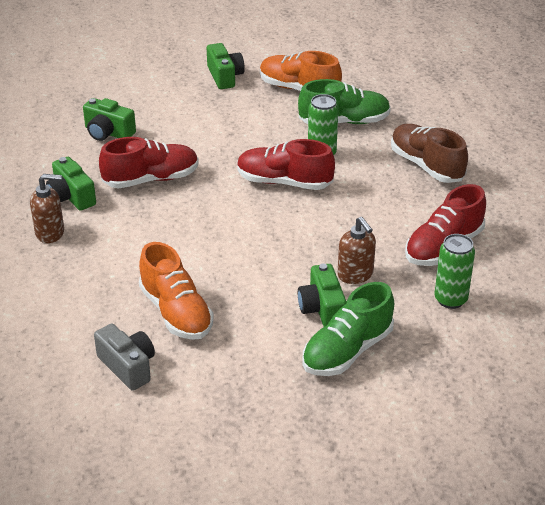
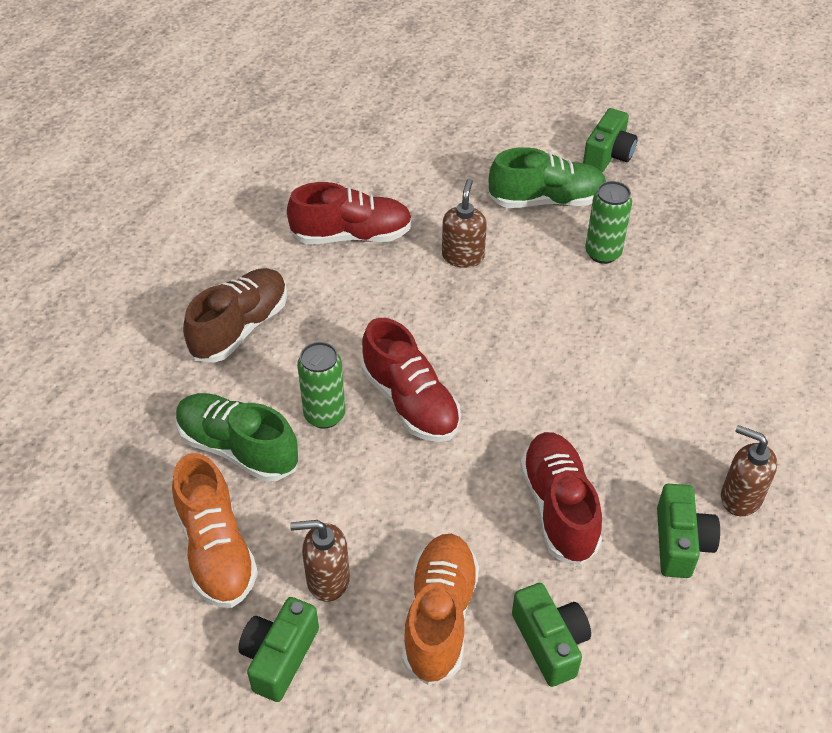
camera: 140 degrees left, 10 degrees up
(128, 366) = (750, 289): grey camera -> none
(151, 179) = (558, 507): red shoe -> red shoe turned 60 degrees clockwise
(176, 312) = (666, 315): orange shoe -> orange shoe (439, 616)
(236, 104) = (327, 579): none -> brown soap dispenser
(322, 309) = (528, 244): green camera -> green camera (608, 155)
(426, 165) = (240, 328): brown shoe -> brown shoe turned 150 degrees counterclockwise
(450, 299) = (411, 191): green can -> green can (603, 253)

